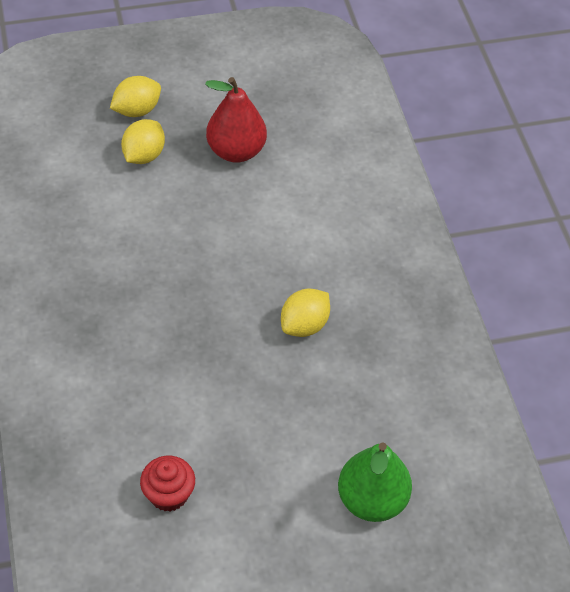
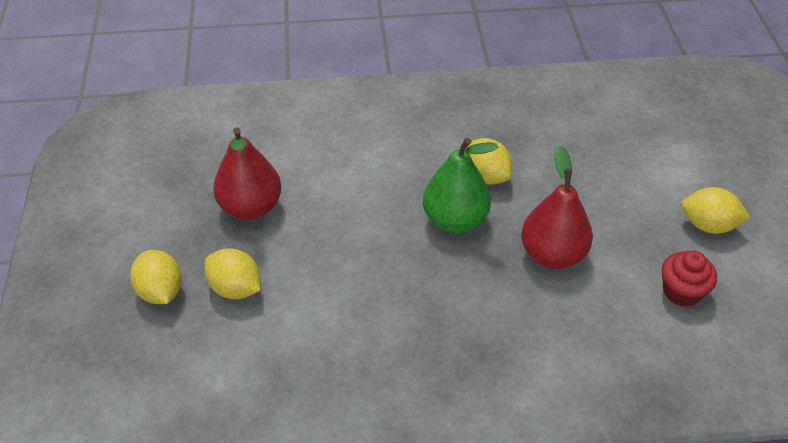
camera: 80 degrees left, 5 degrees down
(205, 383) = (552, 254): none -> red pear
(263, 529) = (708, 225): none -> yellow lemon
(372, 500) = (669, 152): green pear -> green pear (455, 220)

